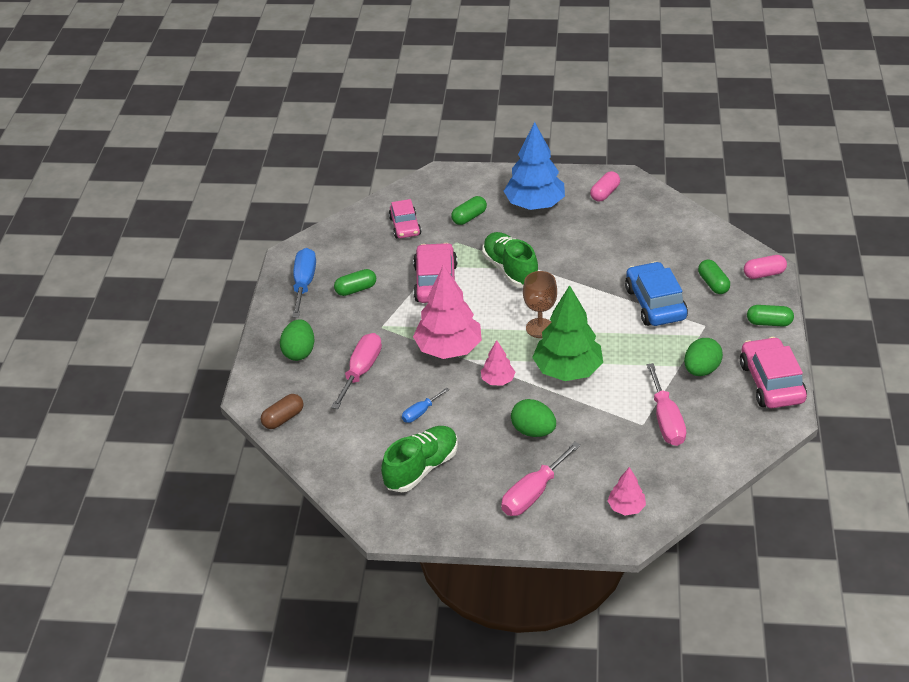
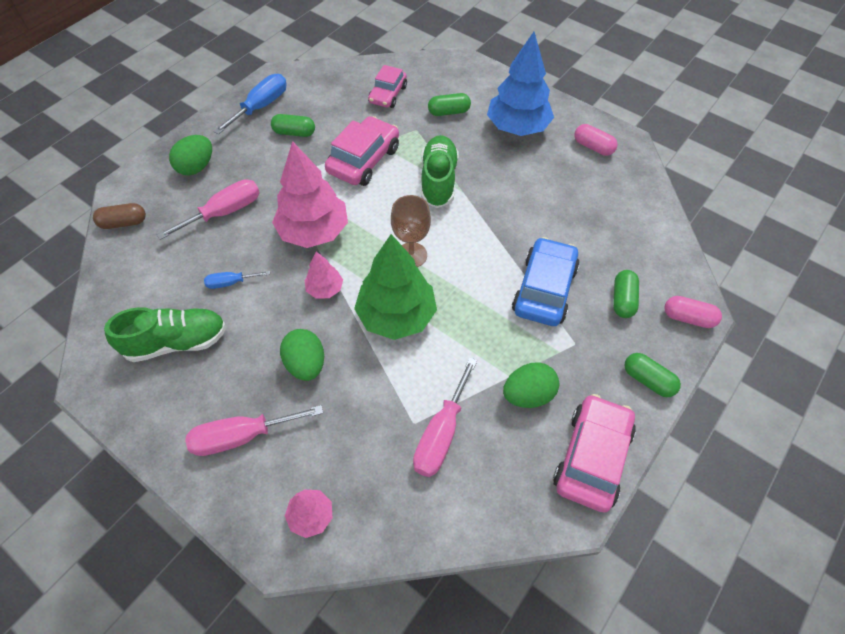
camera: 30 degrees right, 15 degrees up
(605, 193) = (593, 147): pink capsule -> pink capsule turned 60 degrees clockwise

